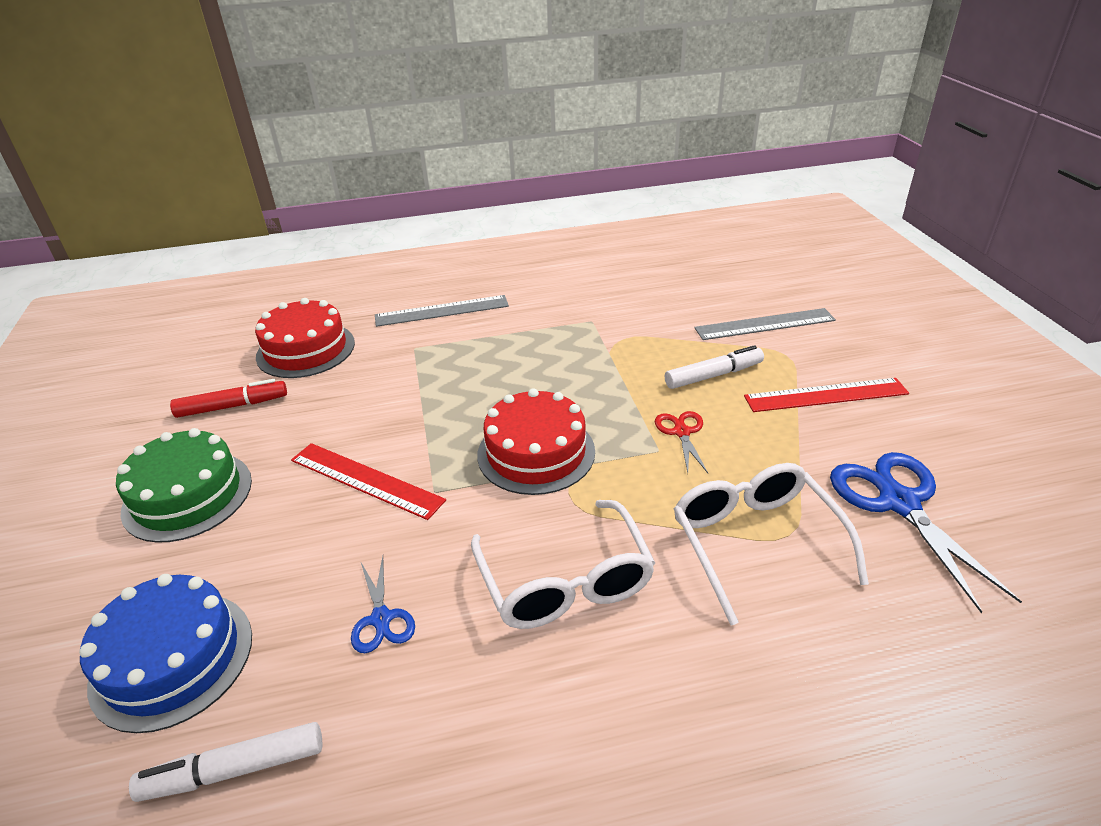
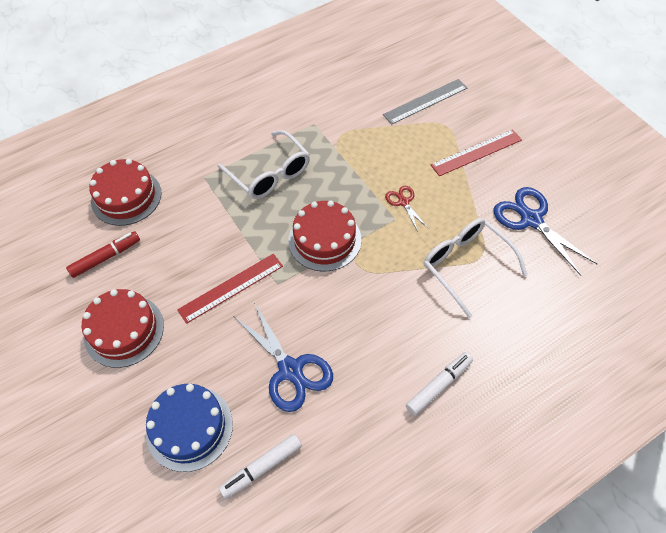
camera: 20 degrees left, 20 degrees up
(187, 495) = (124, 330): green cake -> red cake
(366, 480) = (231, 288): red ruler -> red ruler turned 45 degrees counterclockwise
(381, 619) = (290, 370): blue scissors -> blue scissors, size x1.90
(442, 311) = (205, 138): grey ruler -> none
(565, 582) = (377, 318): white glasses -> white glasses (270, 174)
(713, 375) = (407, 153): white marker -> white marker (438, 386)

